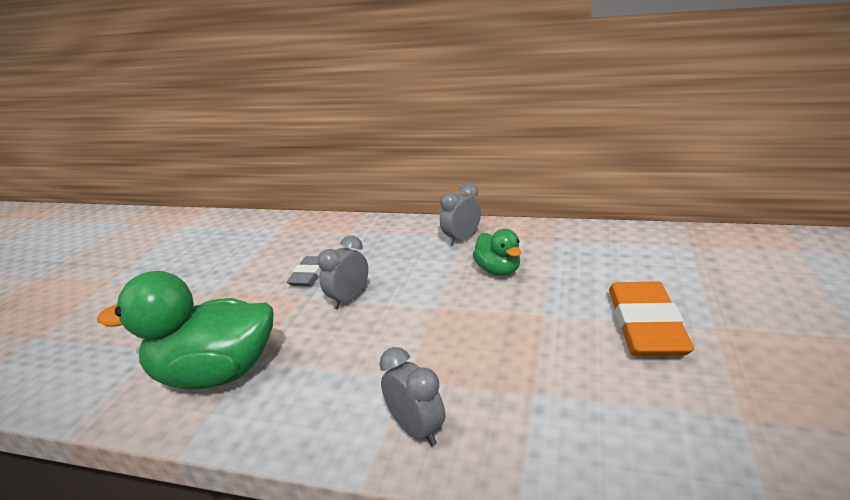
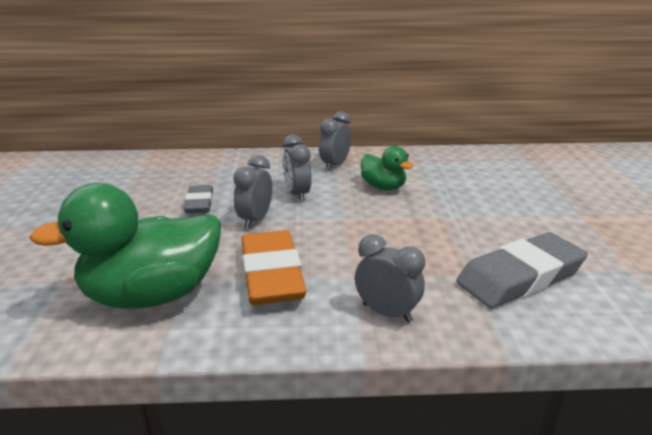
camera: 20 degrees left, 0 degrees up
(405, 272) = (297, 194): none -> grey clock
(590, 406) = (520, 276): none -> grey eraser
(646, 325) = (528, 217): orange eraser -> orange eraser (272, 274)

